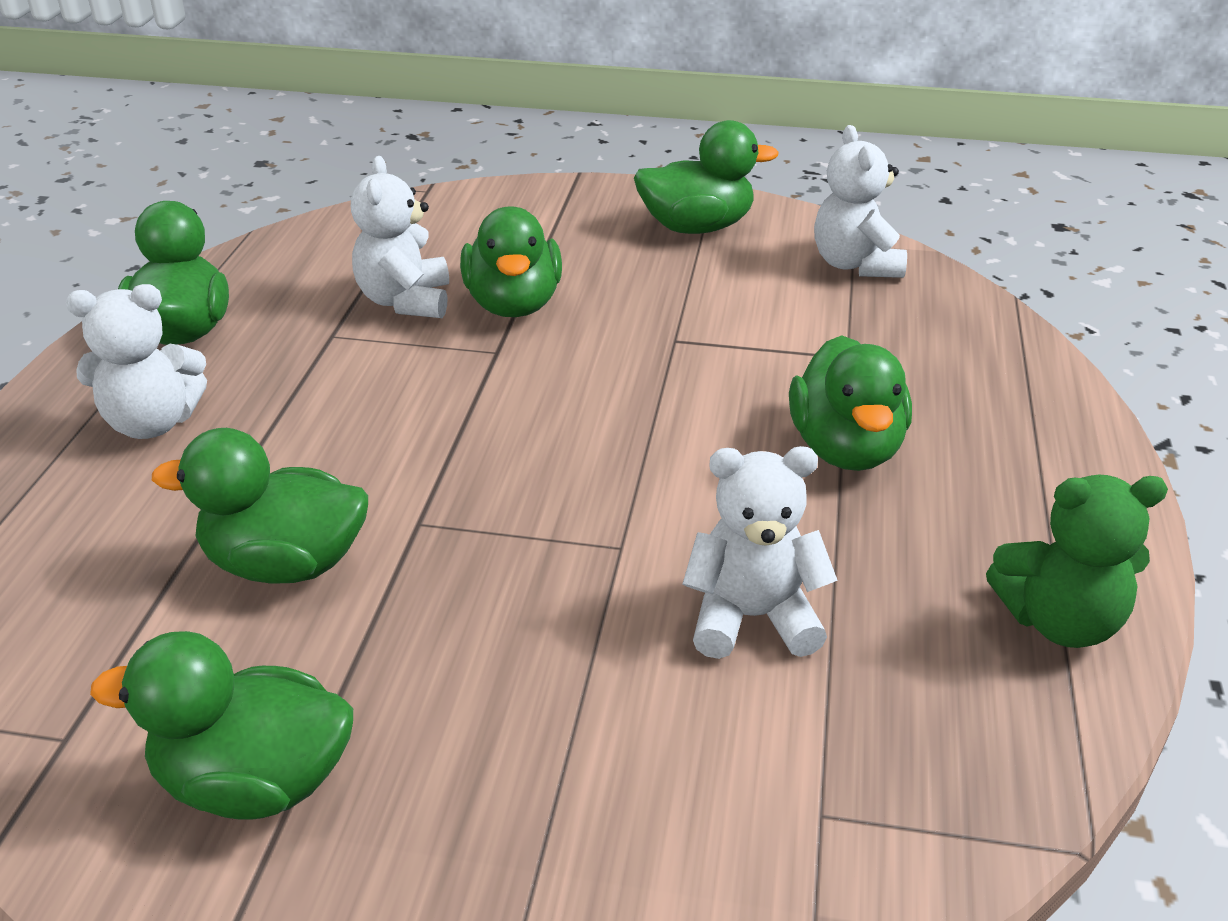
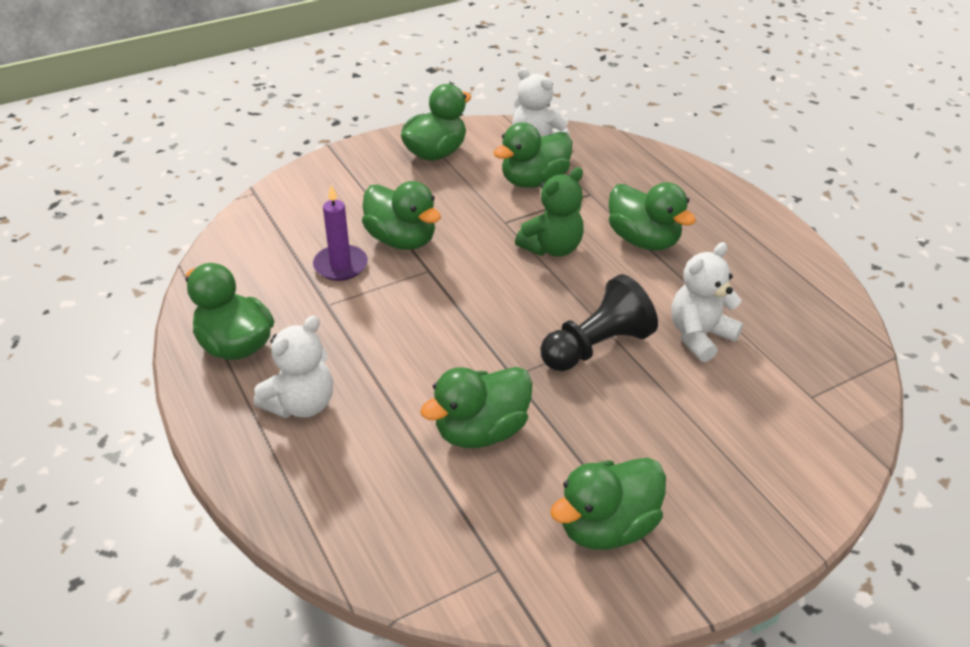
camera: 40 degrees left, 5 degrees up
(405, 301) = (340, 265): white teddy bear -> purple candle
(577, 548) = (596, 346): none -> black pawn
(785, 308) = (534, 181): none -> green duck
(1059, 621) = (798, 274): green teddy bear -> green teddy bear (552, 248)

